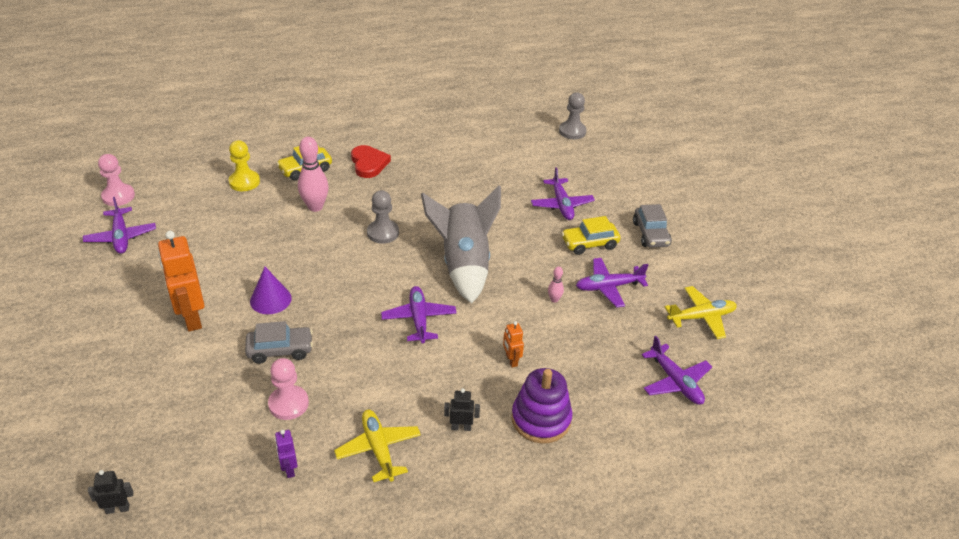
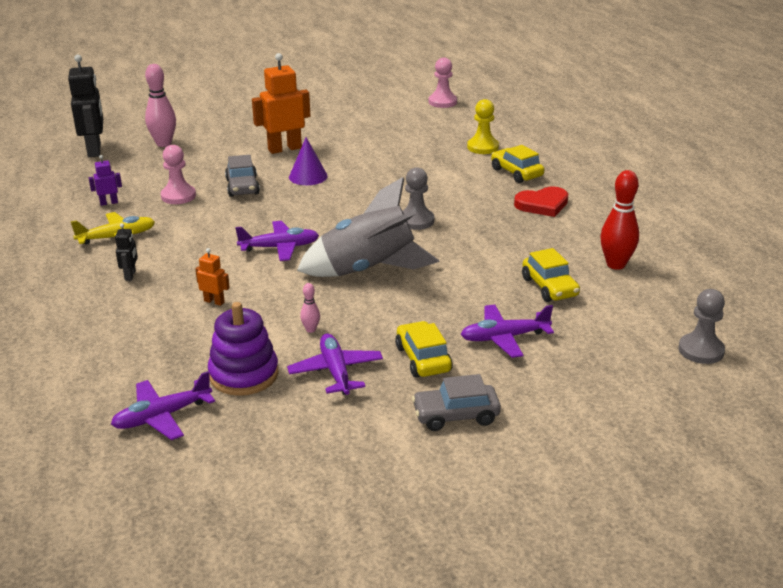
camera: 90 degrees right, 10 degrees down
(118, 509) = (95, 150): black robot -> black robot, size x2.08
(121, 237) = (386, 111): purple plane -> none
(315, 207) = (452, 183): pink bowling pin -> pink bowling pin (164, 143)
(467, 145) = (616, 264): none -> red bowling pin
(496, 177) = (549, 287): none -> yellow car
(511, 360) = (214, 301): orange robot -> orange robot turned 45 degrees clockwise
(541, 419) = (128, 319): purple stacking toy -> purple stacking toy (244, 375)
(701, 317) = (276, 450): yellow plane -> none

